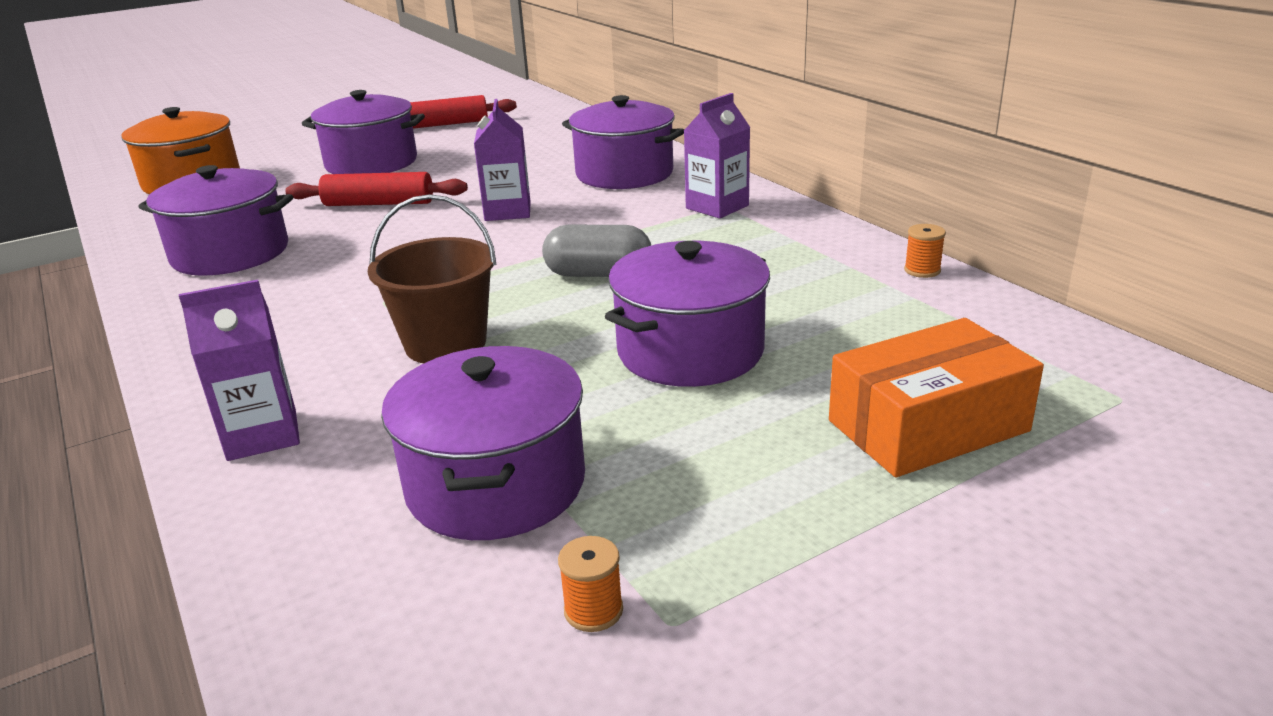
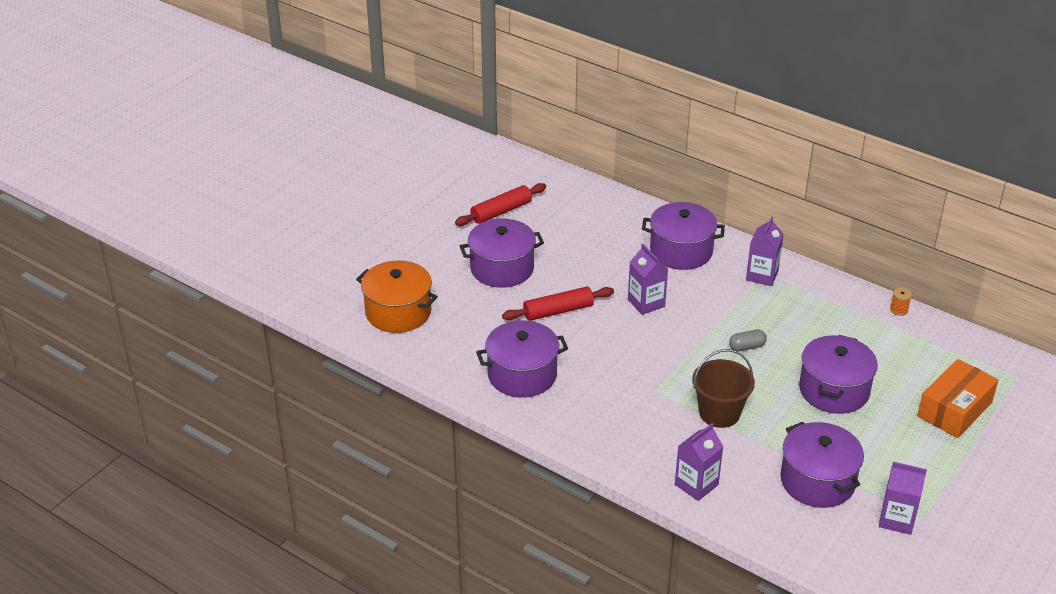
camera: 25 degrees left, 10 degrees up
(593, 610) = (897, 519): orange spool -> purple carton
(598, 274) = (747, 347): grey capsule -> grey capsule, size x0.65

